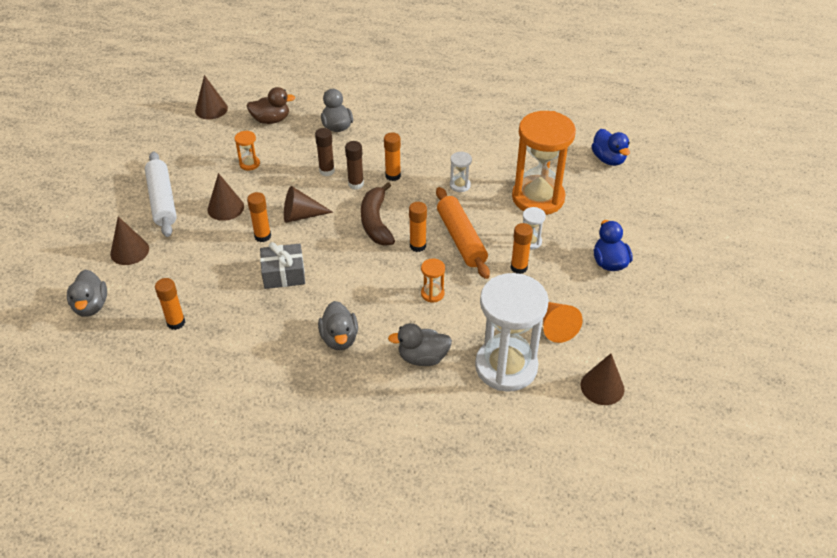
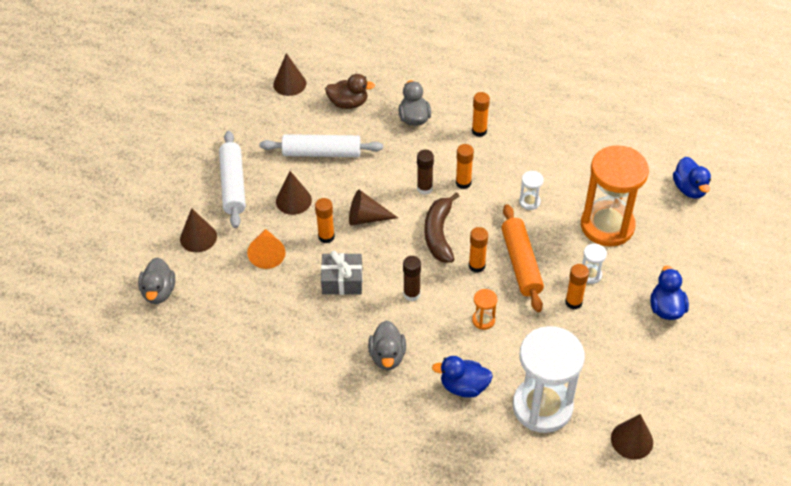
camera: 10 degrees right, 5 degrees up
(176, 322) = (236, 319): orange glue stick -> orange glue stick (479, 131)
(249, 164) = (321, 153): orange hourglass -> white rolling pin
(327, 171) = (397, 170): brown glue stick -> brown glue stick (412, 294)
(422, 357) = (464, 386): grey duck -> blue duck
(555, 327) = (598, 371): orange cone -> orange cone (267, 254)

